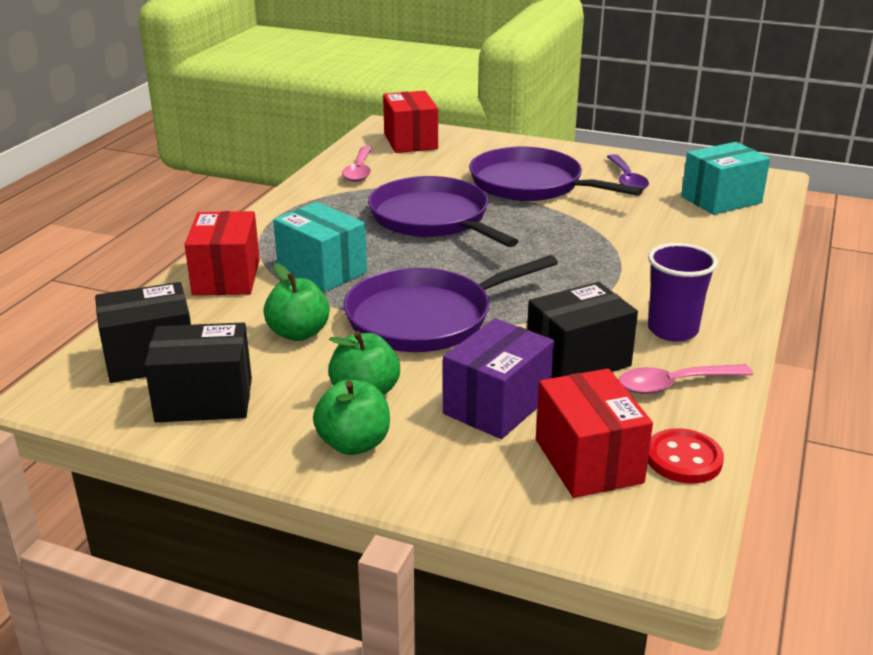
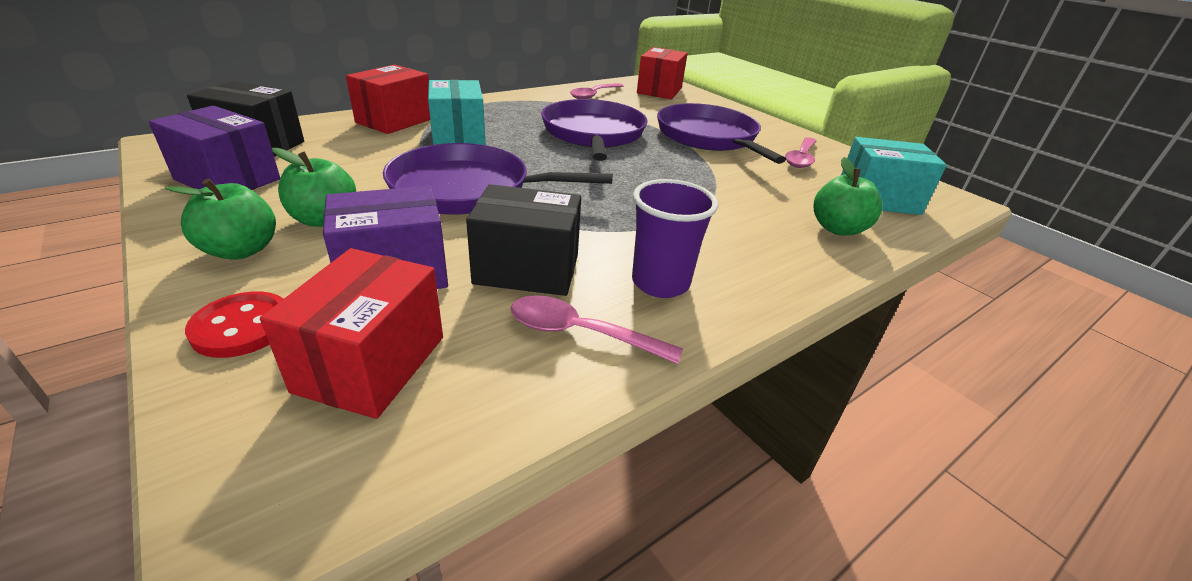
camera: 30 degrees right, 5 degrees up
(204, 400) = (227, 179): black box -> purple box
(298, 333) = (366, 165): green apple -> green apple (837, 229)
(627, 179) = (801, 158): purple spoon -> pink spoon
(683, 459) = (461, 416): red button -> red button (242, 327)

